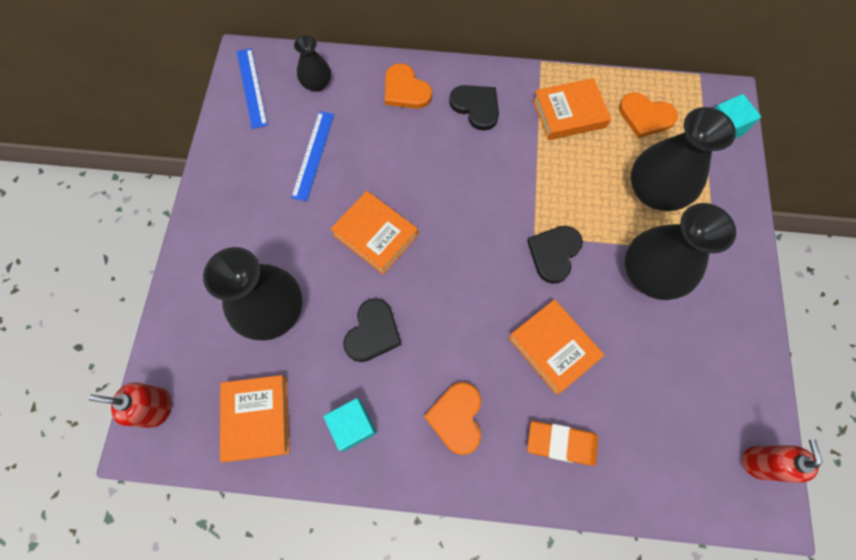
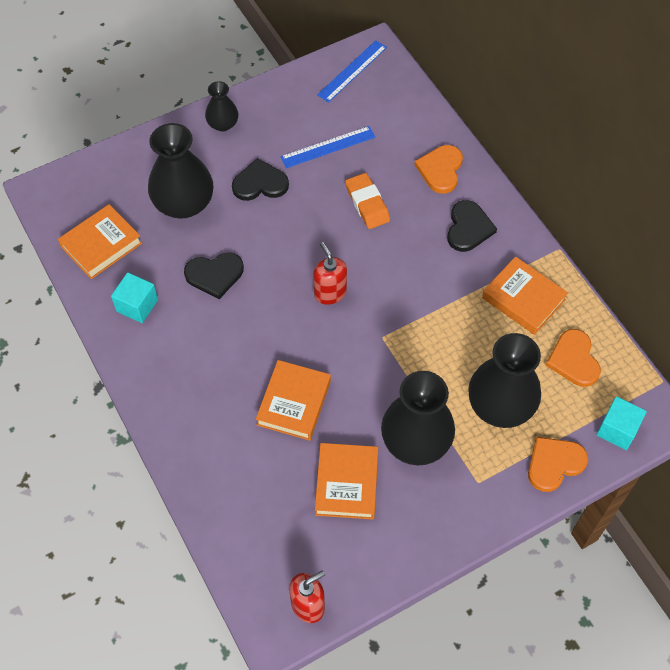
camera: 55 degrees right, 10 degrees down
(156, 408) = (67, 183): red soap dispenser -> red soap dispenser (330, 293)
(317, 83) = (393, 108): black vase -> black vase (223, 124)
(375, 235) = (294, 229): orange book -> orange book (346, 483)
(457, 417) = (190, 368): orange heart -> orange heart (554, 464)
(554, 253) = (377, 360): black heart -> black heart (260, 183)
(561, 443) = (220, 449): orange eraser -> orange eraser (367, 204)

